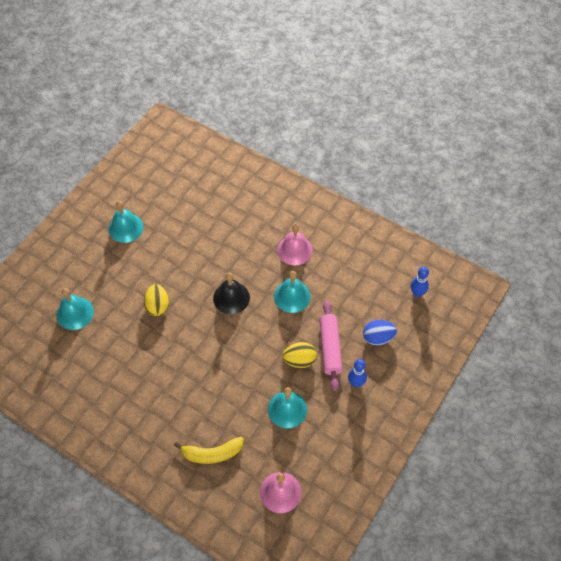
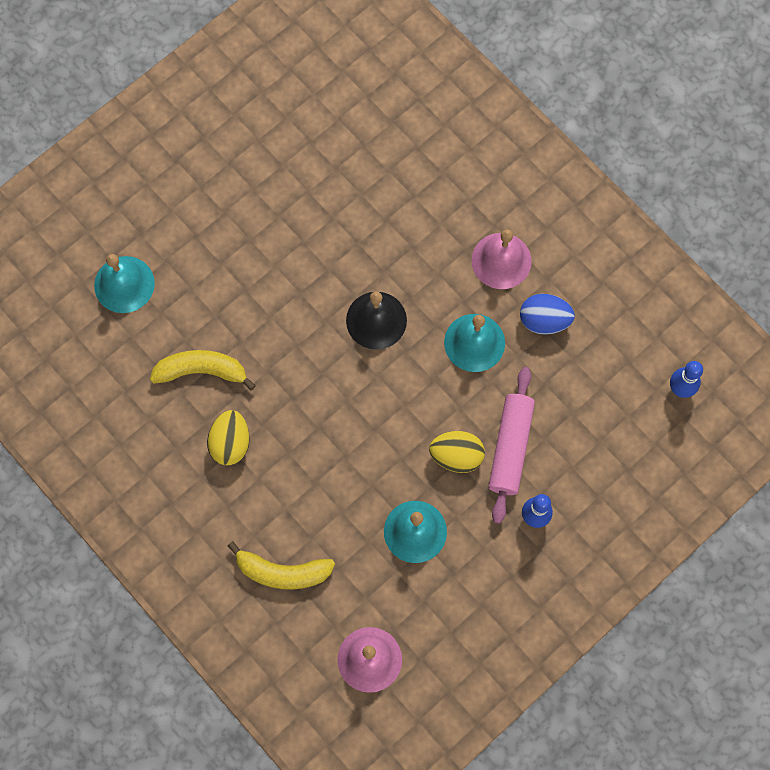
camera: 15 degrees right, 15 degrees up
(126, 228) = (236, 151): turquoise bell -> none
(133, 350) = (202, 371): none -> yellow banana
(157, 306) = (256, 305): yellow egg -> yellow egg (230, 443)
(378, 338) = (592, 450): blue egg -> blue egg (544, 320)

